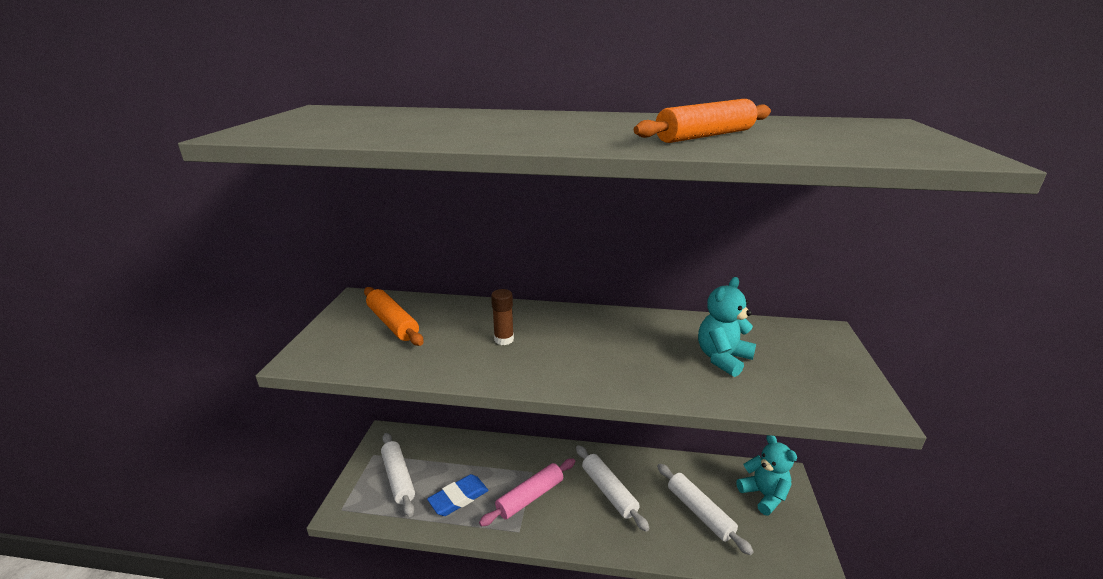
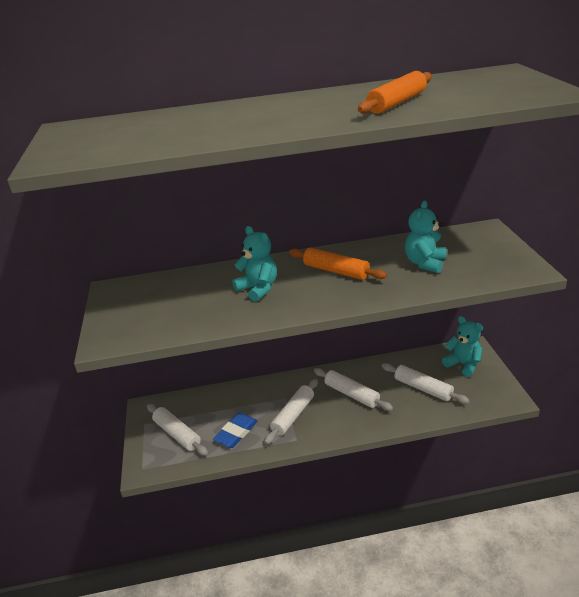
camera: 15 degrees left, 5 degrees up
(393, 323) = (158, 299): orange rolling pin -> orange rolling pin (336, 271)
(504, 339) = (258, 289): brown glue stick -> turquoise teddy bear
(530, 497) = (293, 415): pink rolling pin -> white rolling pin

